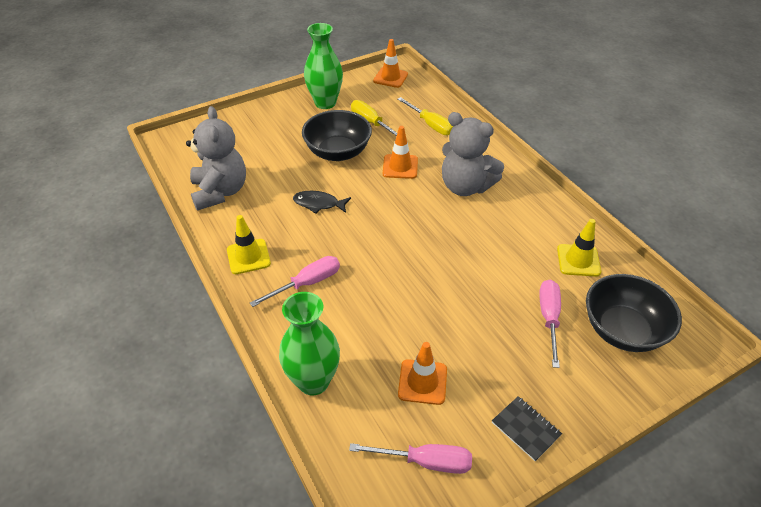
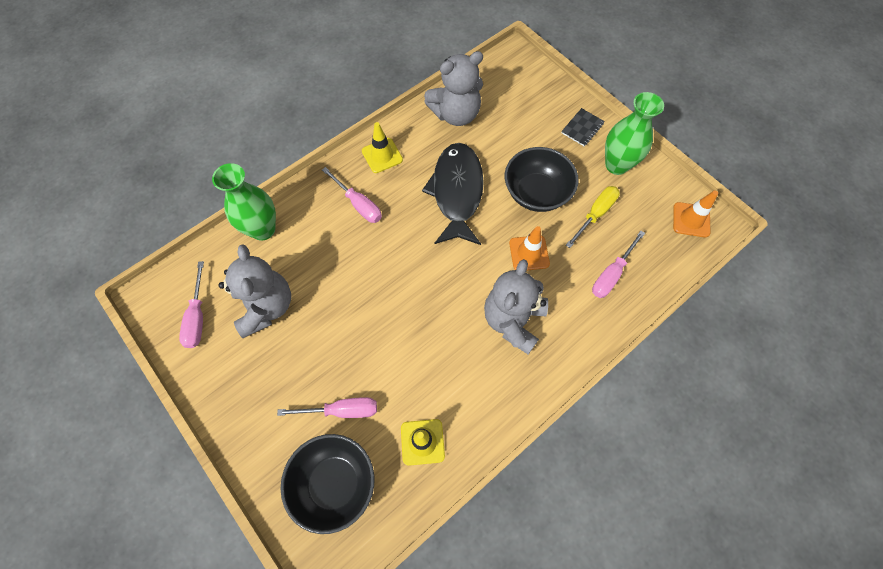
camera: 80 degrees right, 20 degrees up
(318, 204) = (457, 192): black fish -> black fish, size x2.12
(422, 382) = (266, 307): orange traffic cone -> grey teddy bear
(430, 125) = (611, 274): yellow screwdriver -> pink screwdriver
(525, 429) = (225, 390): black notebook -> black notebook (582, 128)

